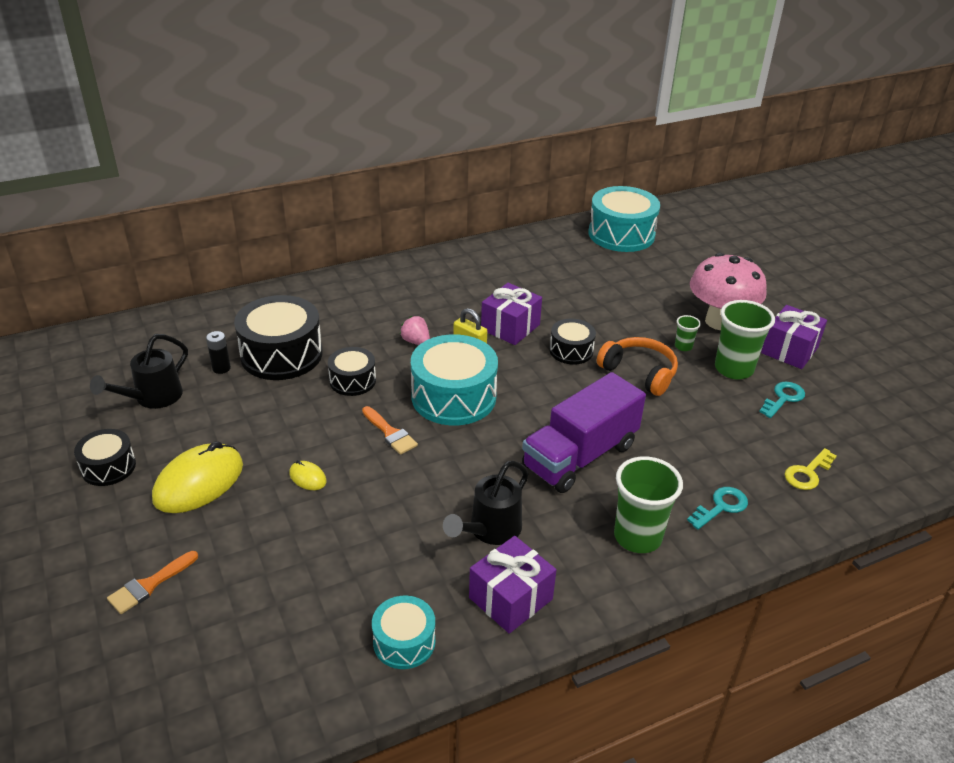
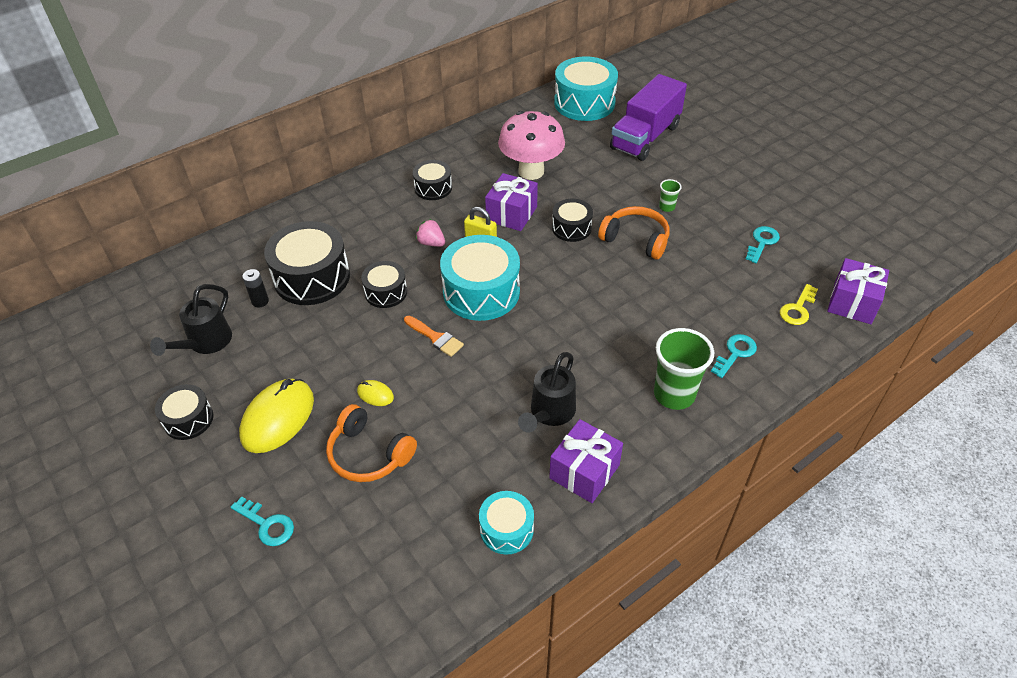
camera: 10 degrees left, 10 degrees up
(149, 585) = (267, 524): orange brush -> turquoise key
(280, 535) = (369, 454): none -> orange headphones
(435, 290) = (433, 188): none -> black drum
(580, 456) = (606, 329): purple truck -> purple truck (645, 137)
(719, 321) = (691, 177): pink mushroom -> pink mushroom (531, 171)
(733, 369) = (714, 221): green cup -> none
(789, 350) = (756, 195): purple gift -> purple gift (852, 303)

